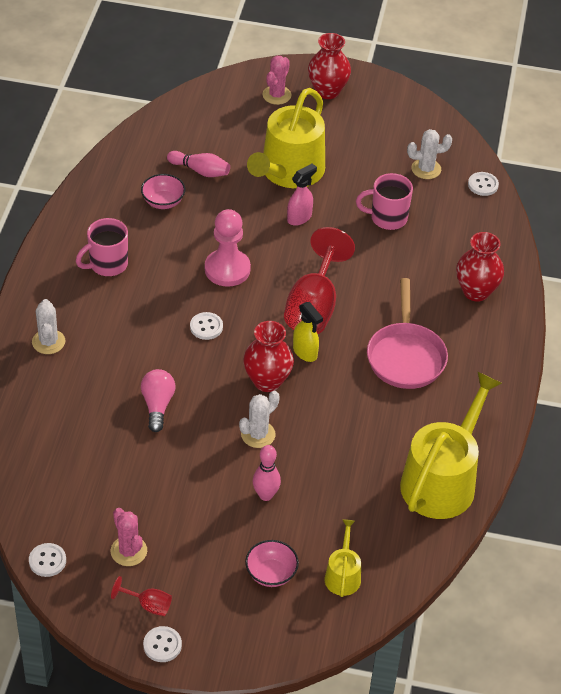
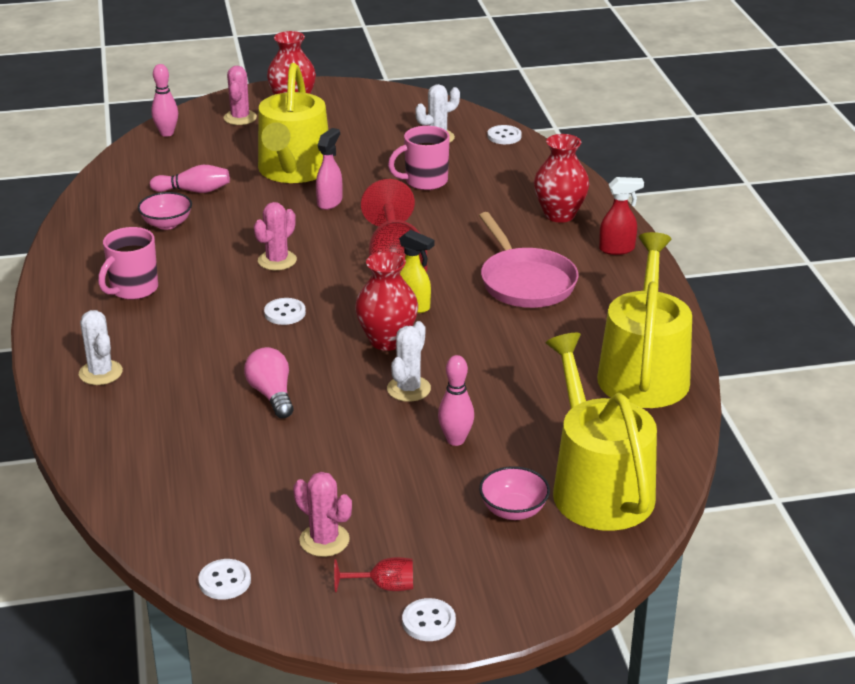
camera: 20 degrees left, 15 degrees down
(210, 96) = (167, 133): none -> pink bowling pin
(227, 269) = (277, 260): pink pawn -> pink cactus
(343, 575) = (598, 487): yellow watering can -> yellow watering can, size x2.13
(500, 345) = (617, 249): none -> red spray bottle

